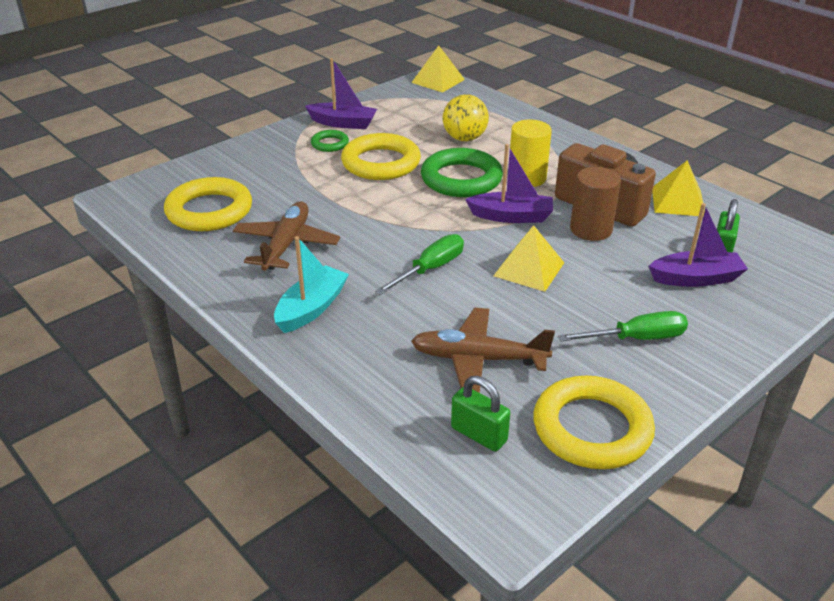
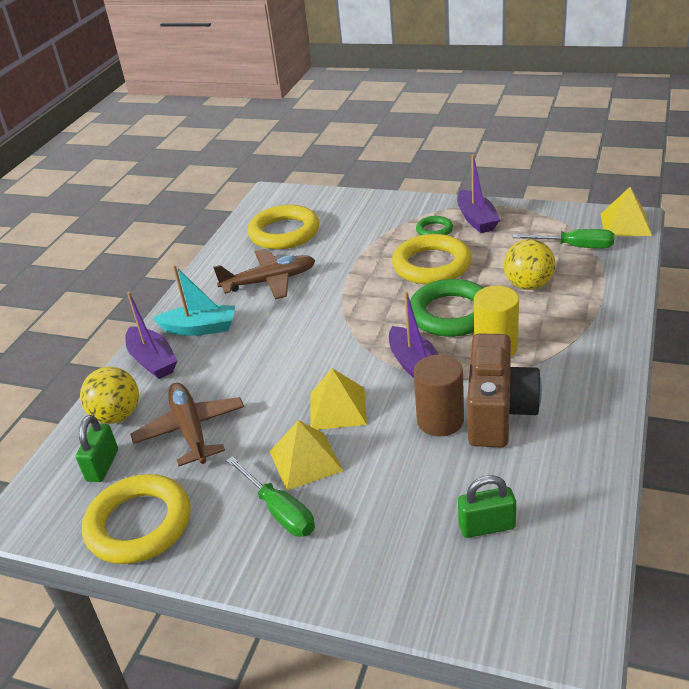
camera: 65 degrees right, 0 degrees up
(402, 404) = (117, 416): none -> yellow ball
(430, 269) = (293, 357): green screwdriver -> green screwdriver (575, 247)
(678, 201) = (562, 462): yellow pyramid -> yellow pyramid (305, 461)
(696, 278) = (414, 522): purple boat -> purple boat (152, 361)

